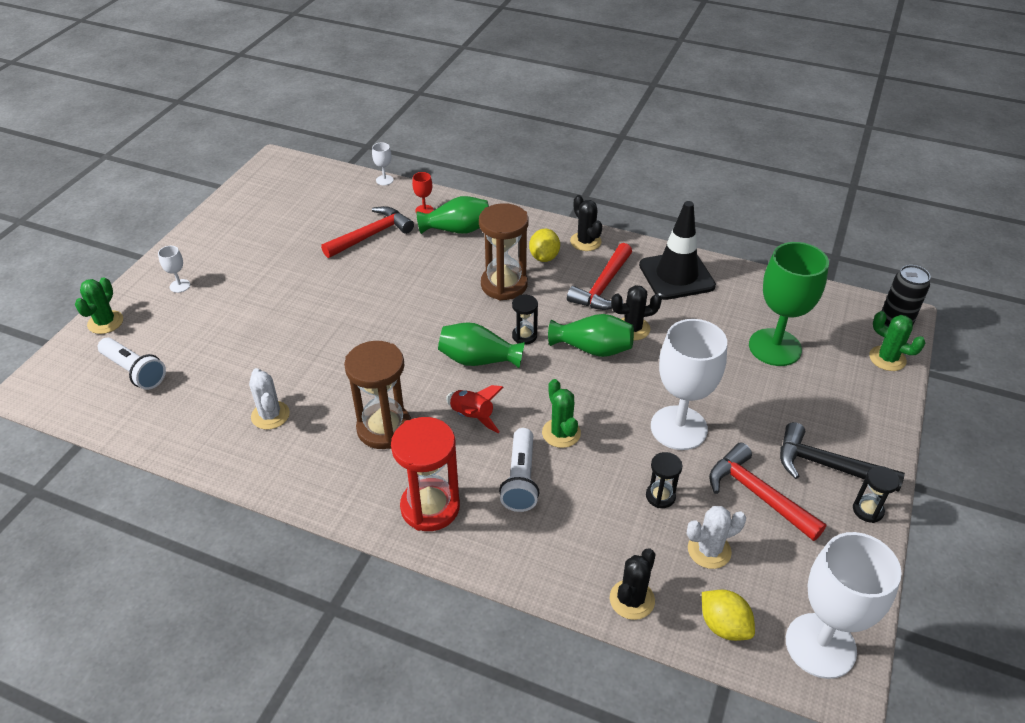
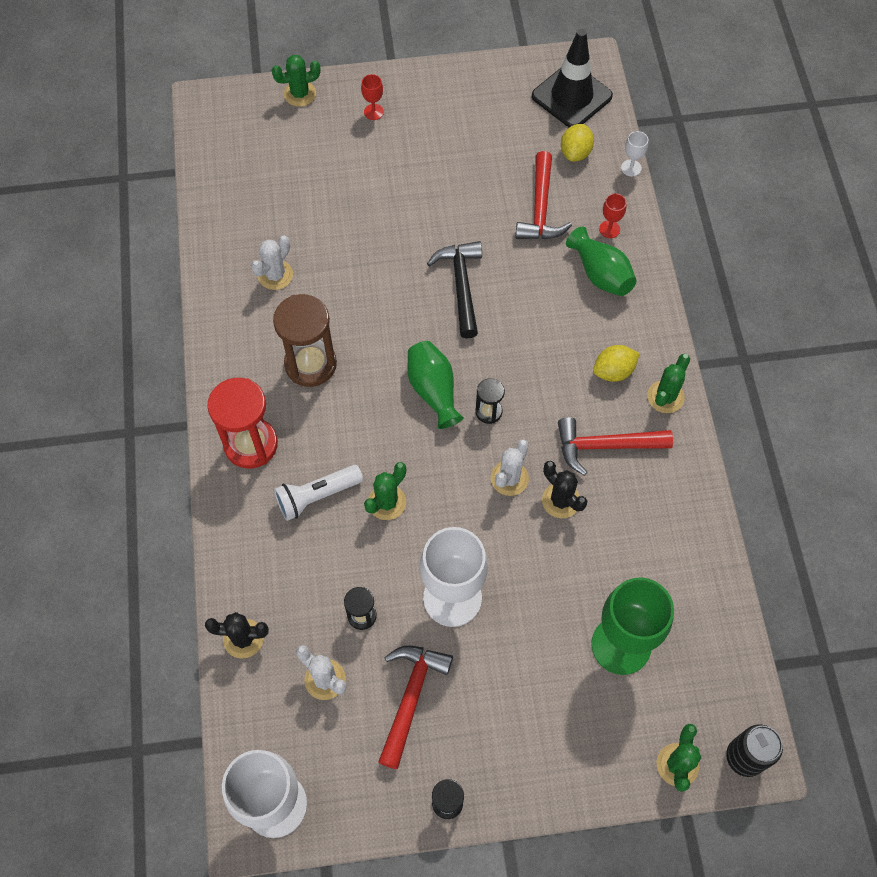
camera: 60 degrees right, 20 degrees up
(135, 371) = (263, 152): white flashlight -> none
(180, 286) = (373, 112): white goblet -> red goblet
(372, 235) = (540, 209): red hammer -> red hammer turned 75 degrees clockwise
(472, 416) = (363, 422): red rocket -> none
(504, 285) = (547, 358): brown hourglass -> none
(585, 241) = (665, 397): black cactus -> green cactus
(593, 349) = (509, 478): green vase -> white cactus
(676, 276) = (671, 507): black traffic cone -> black traffic cone (571, 96)
(724, 625) = (255, 720): yellow lemon -> yellow lemon (575, 153)
(827, 465) = (483, 748): black hammer -> black hammer (461, 285)

